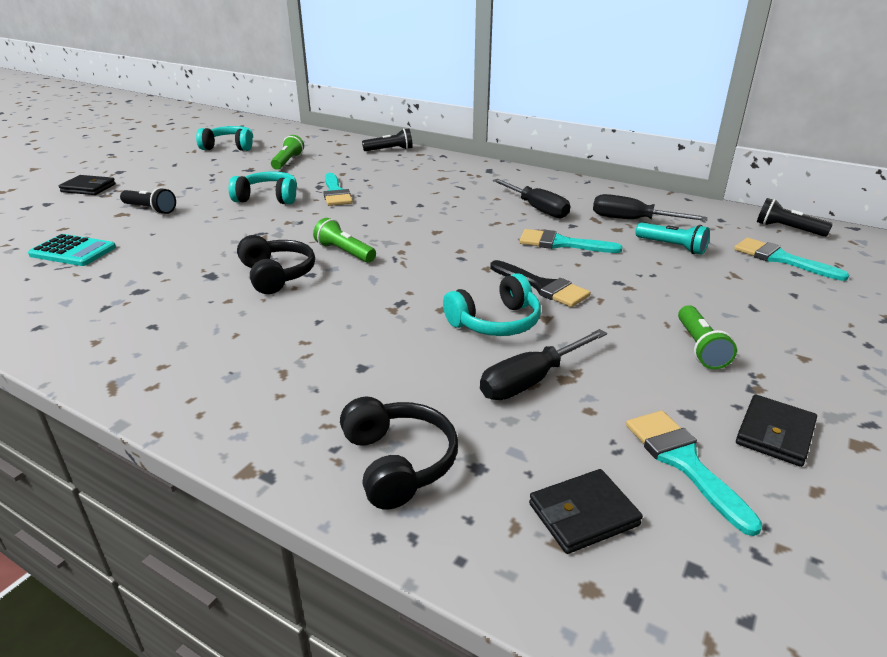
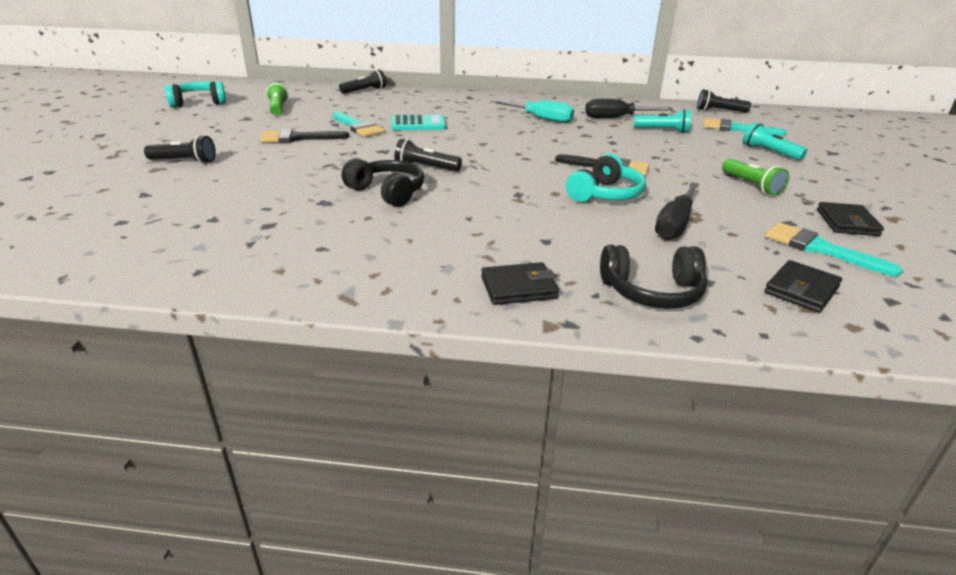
camera: 25 degrees left, 0 degrees up
(73, 251) = (145, 206): turquoise calculator -> turquoise calculator (418, 124)
(88, 188) = (82, 152): black wallet -> black wallet (518, 288)
(268, 198) = (298, 138): turquoise headphones -> black brush
(344, 252) = (425, 168): green flashlight -> black flashlight
(398, 462) = (652, 292): black headphones -> black headphones turned 135 degrees clockwise
(537, 209) = (540, 119): black screwdriver -> turquoise screwdriver
(561, 243) = (587, 139): turquoise brush -> none
(787, 302) = (769, 152): none -> turquoise flashlight

